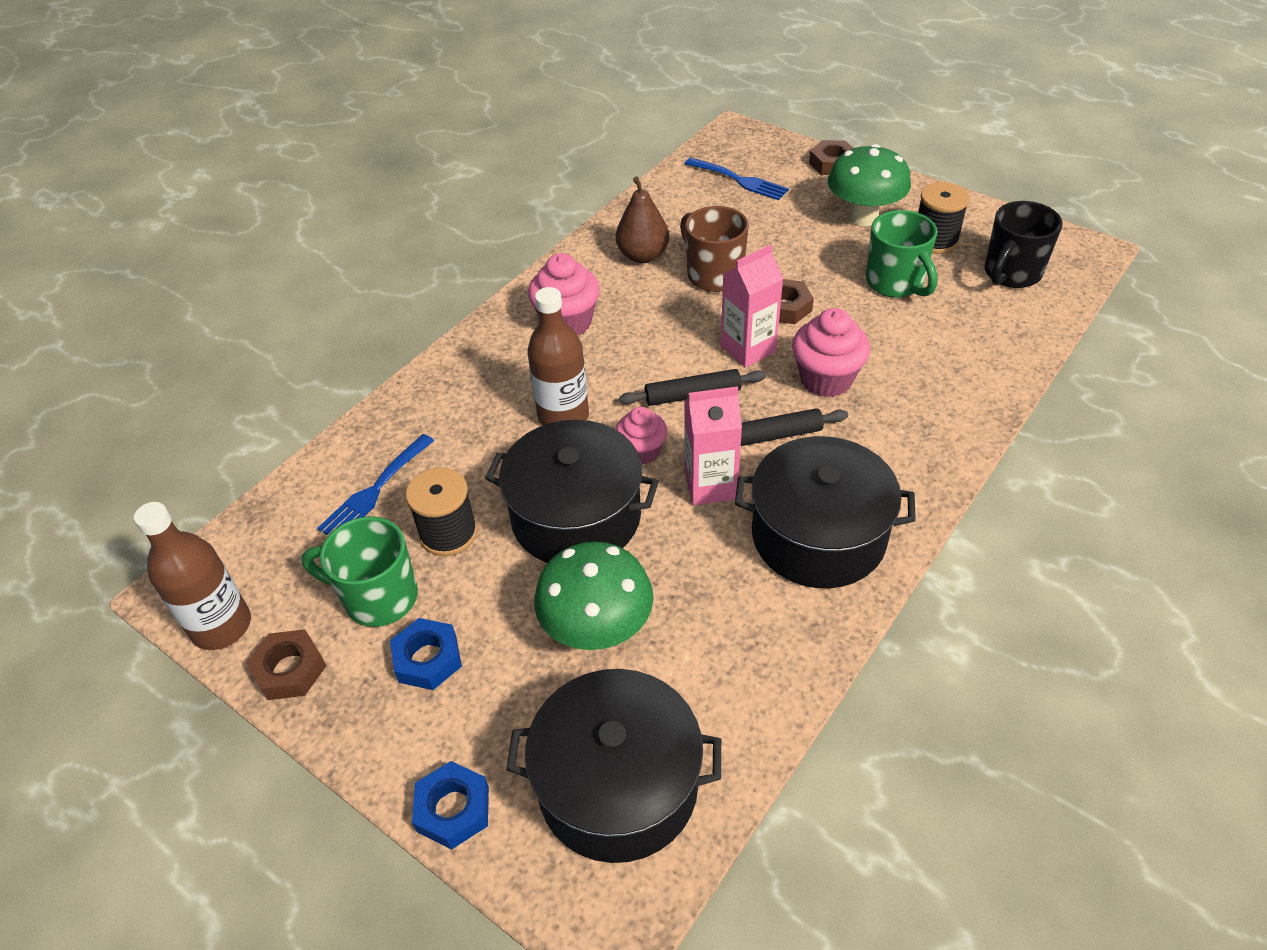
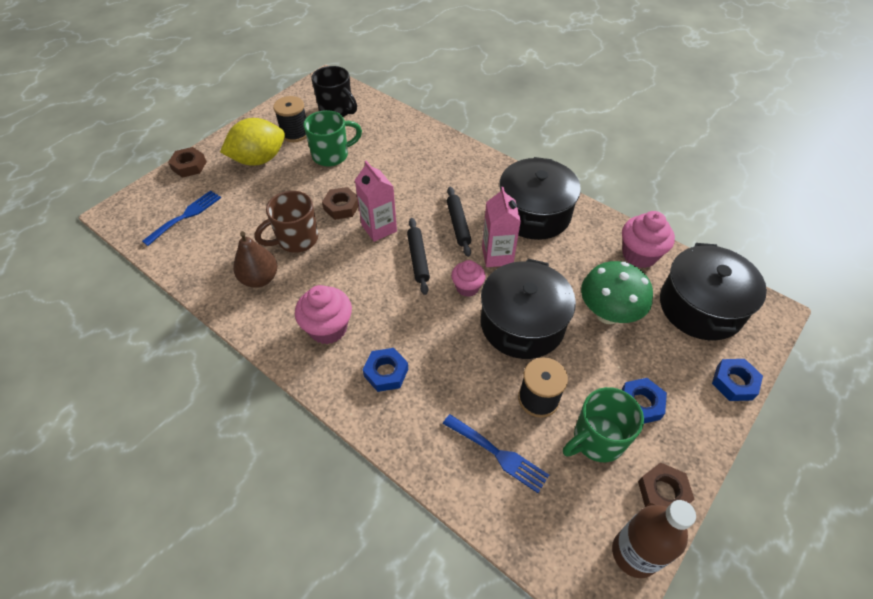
camera: 90 degrees left, 5 degrees up
(378, 597) = (597, 440): green mug -> green mug turned 45 degrees clockwise
(500, 380) = (386, 372): none -> blue nut
(563, 416) = (430, 331): brown bottle -> none
(826, 379) = (413, 196): pink cupcake -> pink cupcake (639, 255)
(863, 217) = (259, 159): green mushroom -> yellow lemon

